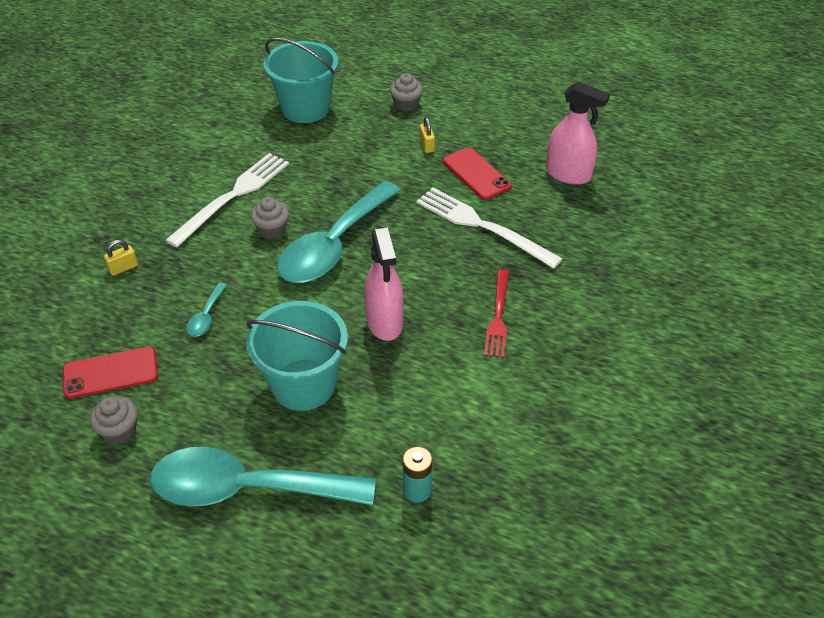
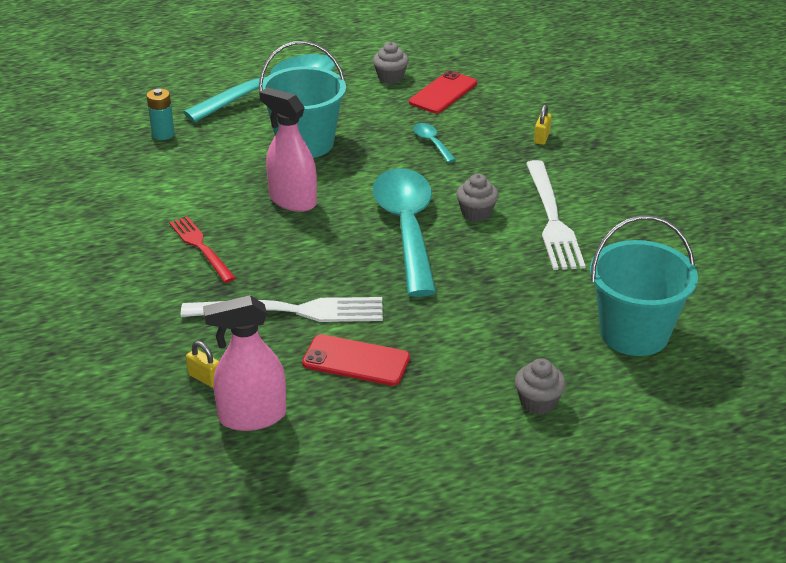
camera: 140 degrees right, 10 degrees down
(427, 145) = (448, 364): yellow padlock -> yellow padlock (205, 378)

